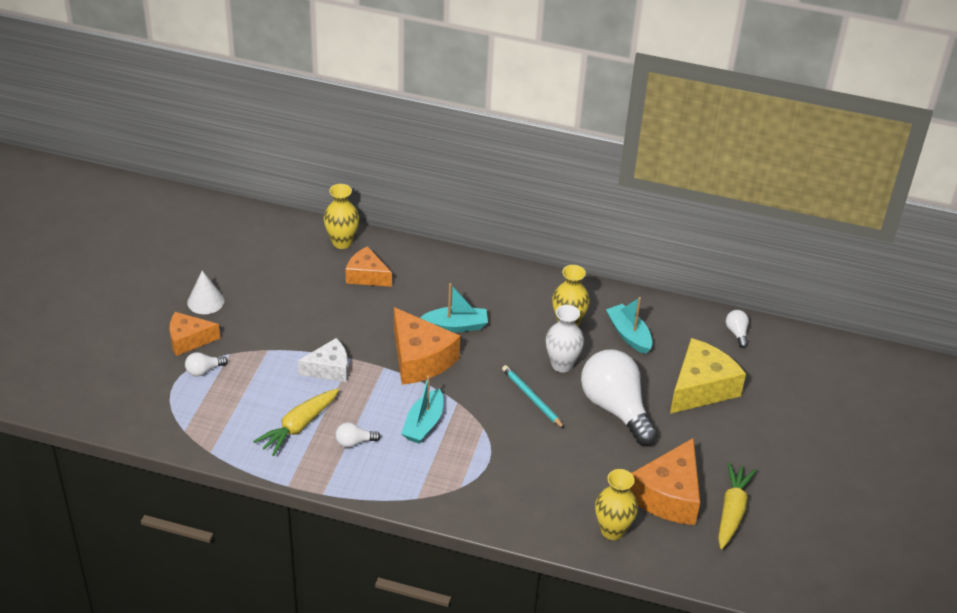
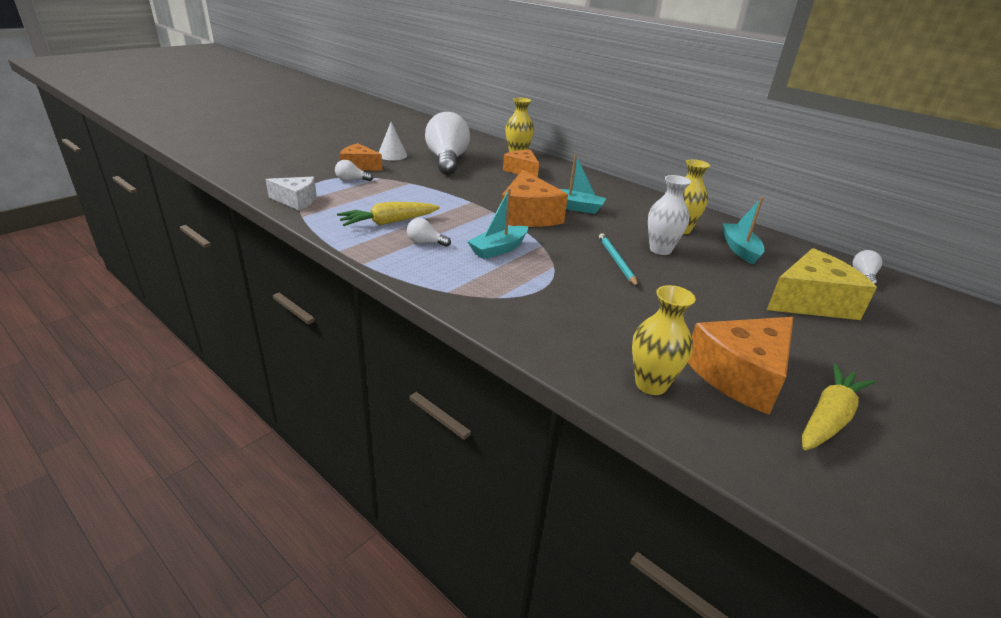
camera: 25 degrees right, 10 degrees down
(329, 369) = (447, 202): white cheese -> white cheese (296, 201)
(615, 408) = (703, 290): white light bulb -> white light bulb (447, 161)

